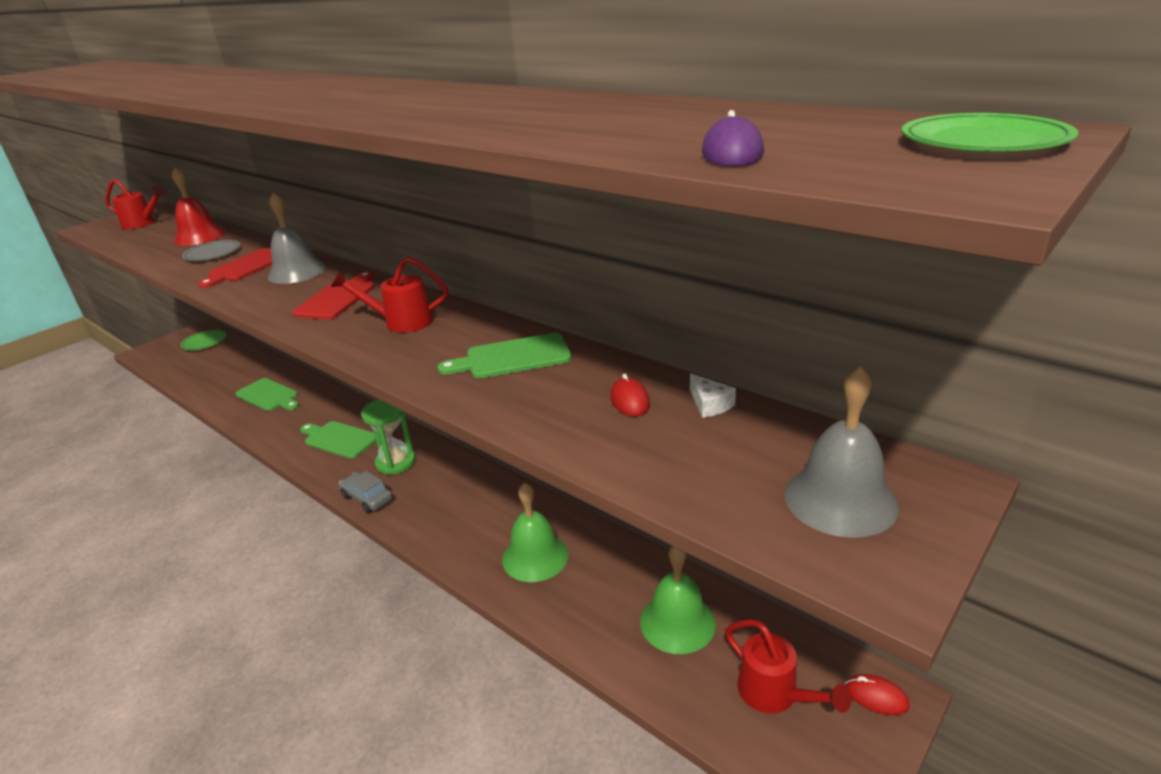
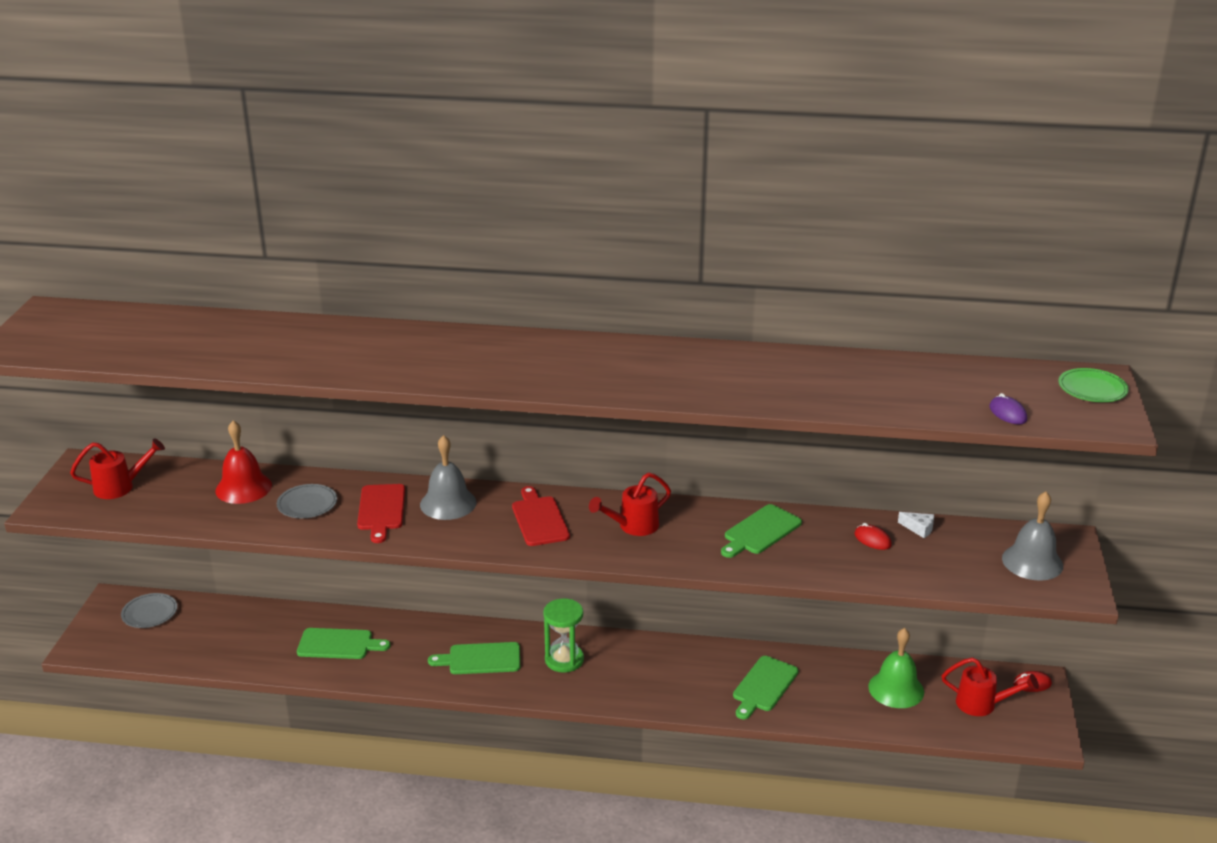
camera: 35 degrees left, 0 degrees up
(204, 342) = (149, 613): green plate -> grey plate
(367, 498) = (579, 695): grey car -> none
(535, 557) = (764, 686): green bell -> green cutting board

